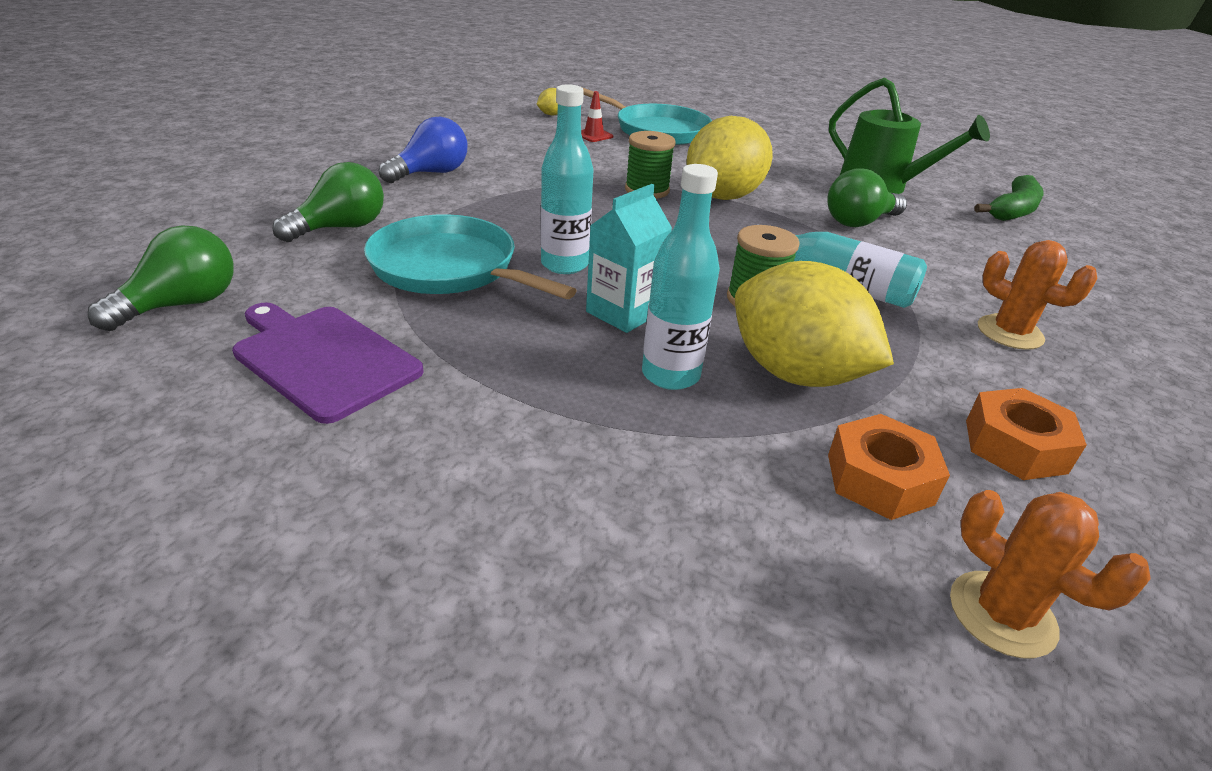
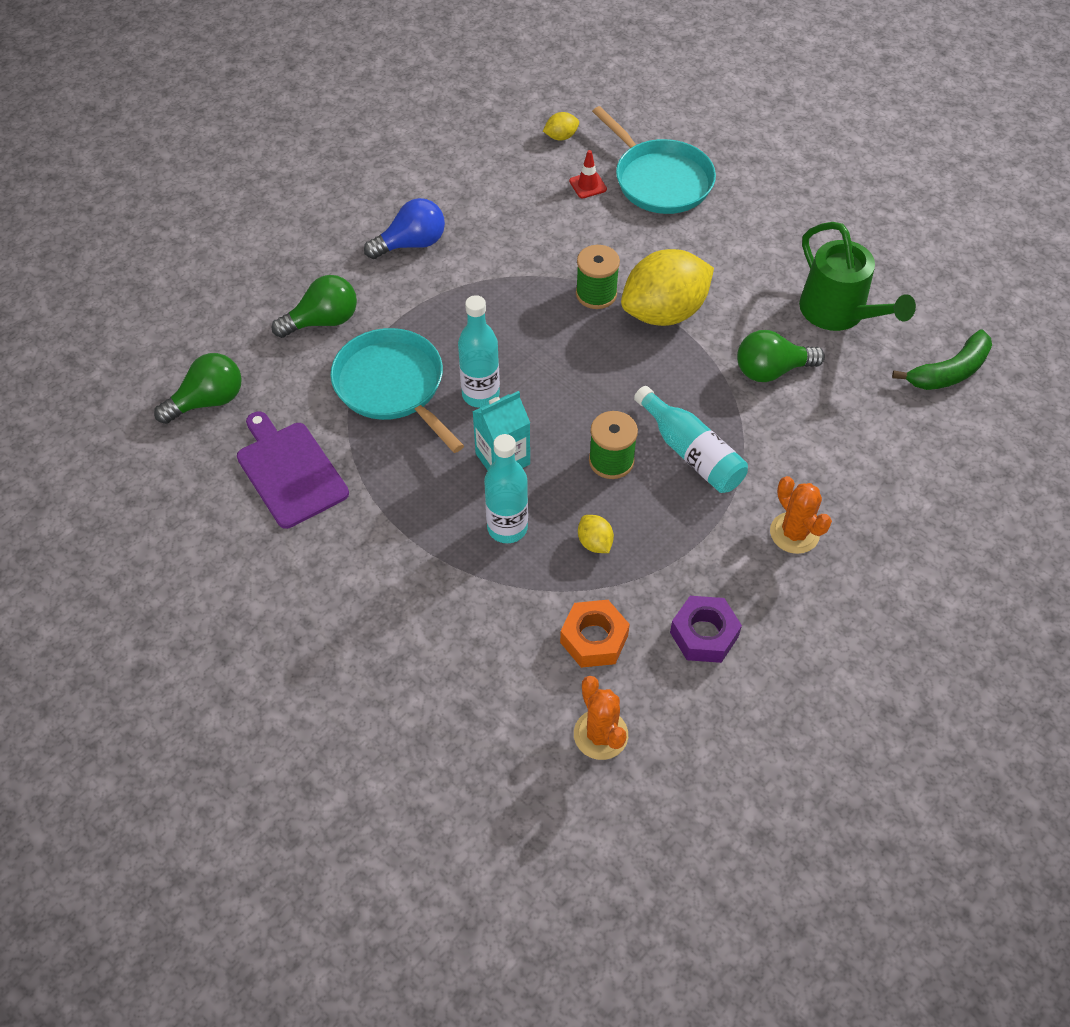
camera: 20 degrees right, 20 degrees up
(795, 373) = (595, 543): yellow lemon -> yellow lemon, size x0.41
(1015, 446) = (704, 634): orange nut -> purple nut

